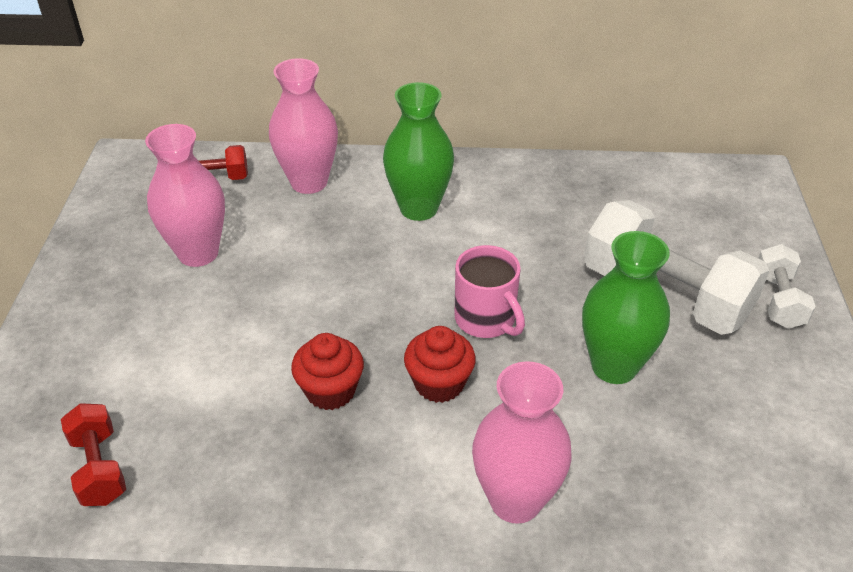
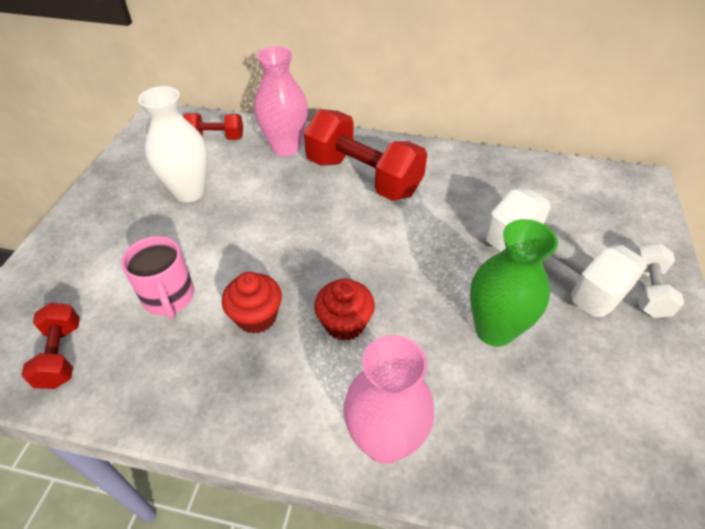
camera: 10 degrees right, 5 degrees up
(198, 253) = (189, 192): pink vase -> white vase
(419, 208) = (363, 177): green vase -> red dumbbell
(486, 320) = (395, 274): pink mug -> pink mug (169, 298)

